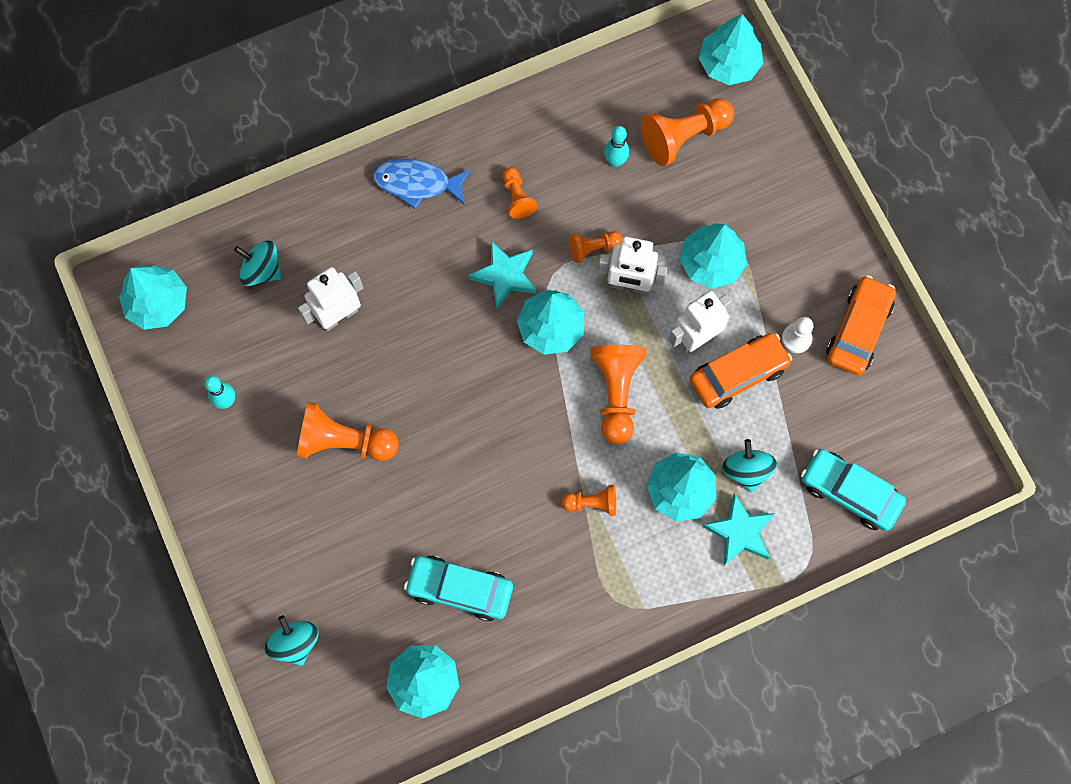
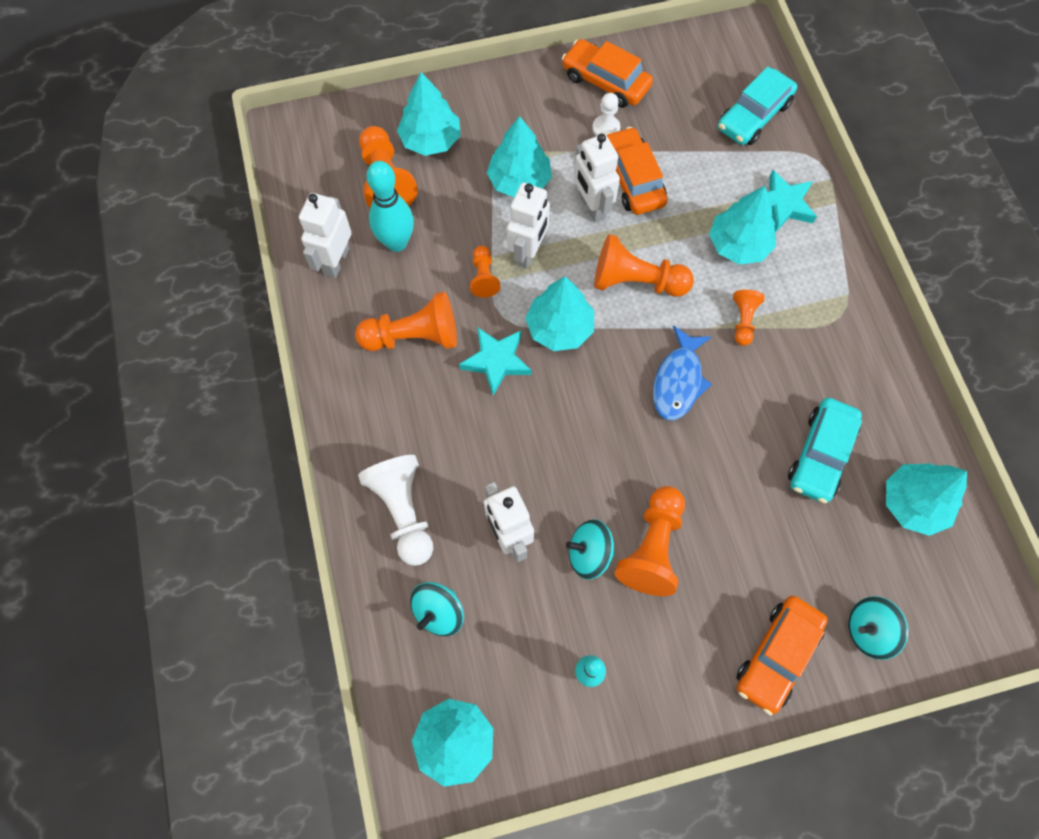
camera: 80 degrees left, 5 degrees down
(262, 561) = (777, 655): none -> orange car
(346, 224) = (403, 511): none -> white pawn
(416, 183) = (374, 431): blue fish -> blue fish (678, 381)
(517, 197) = (413, 336): orange pawn -> orange pawn, size x1.81
(584, 112) = (336, 261): none -> white robot
(615, 161) = (396, 242): turquoise bowling pin -> turquoise bowling pin, size x1.69
(728, 64) = (321, 131): turquoise tree -> turquoise tree (431, 140)
(746, 470) = (725, 189): turquoise spinning top -> turquoise spinning top (589, 554)

